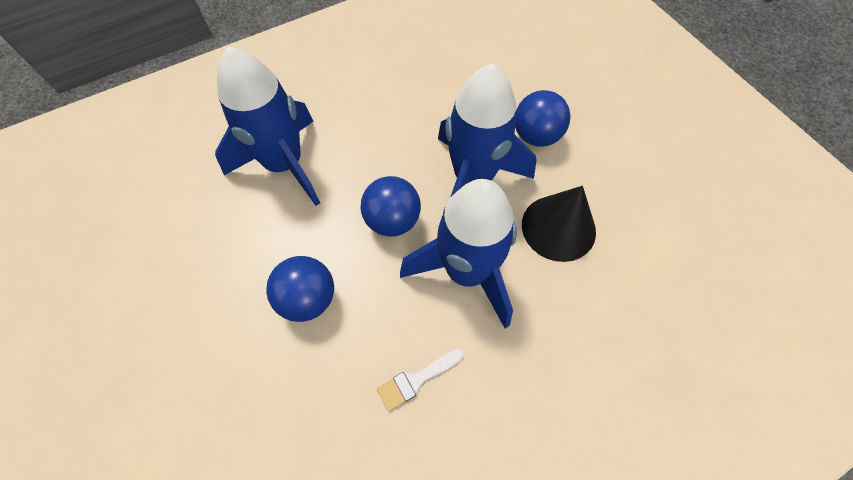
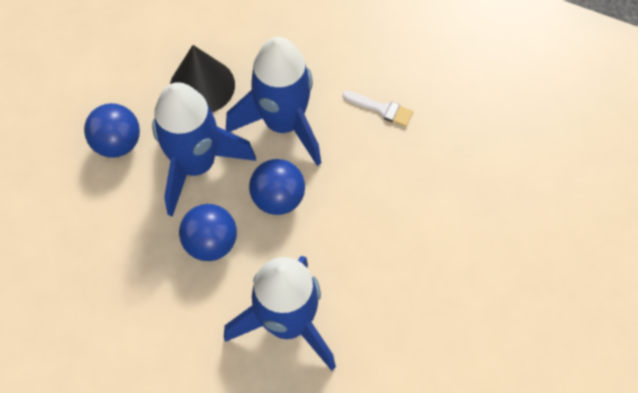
camera: 125 degrees left, 0 degrees up
(308, 298) = (384, 211): blue ball -> blue ball (211, 243)

